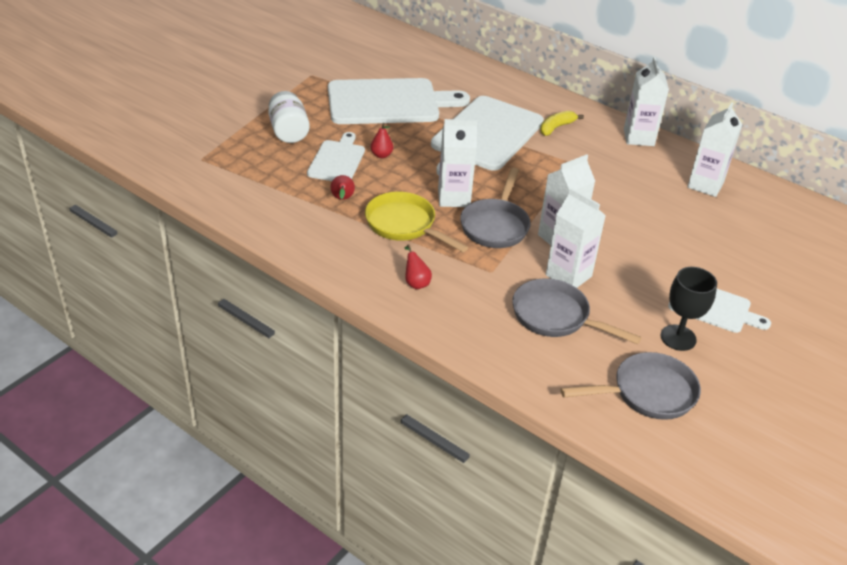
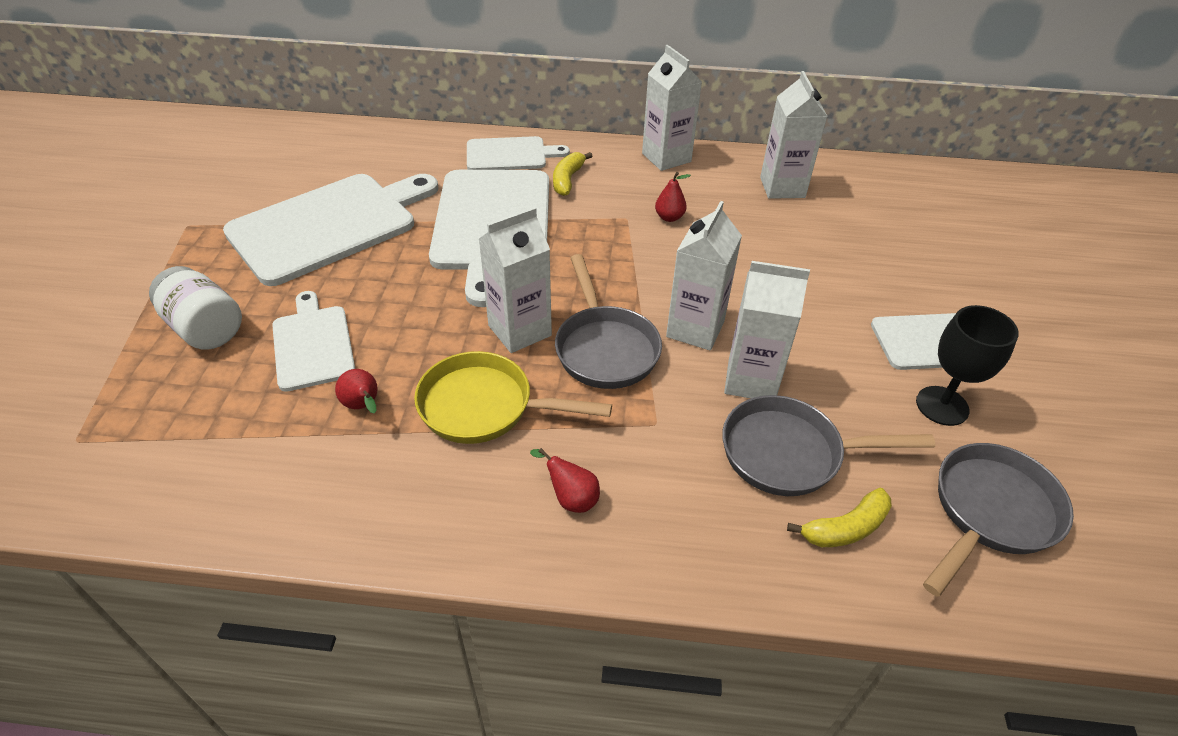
camera: 30 degrees left, 5 degrees up
(381, 155) = (373, 308): red pear -> red pear (669, 217)
(531, 99) = (510, 155): none -> white cutting board
(552, 360) = (845, 528): none -> yellow banana

